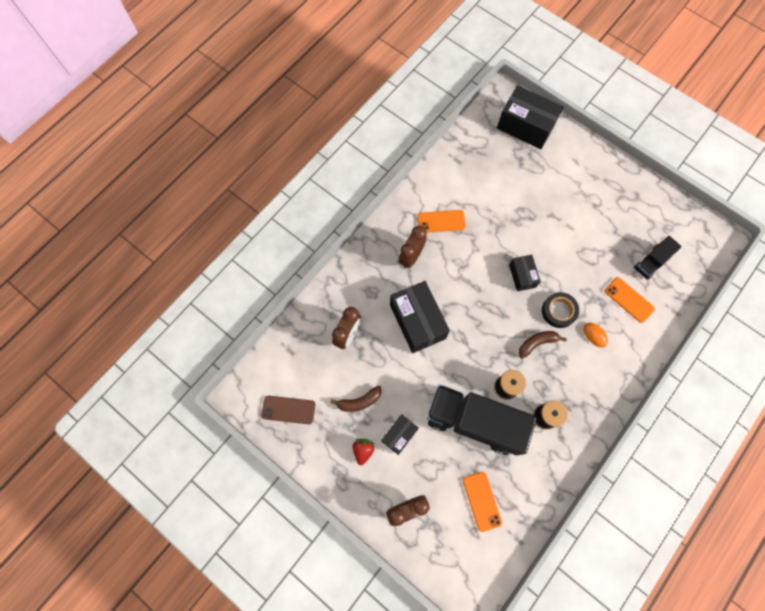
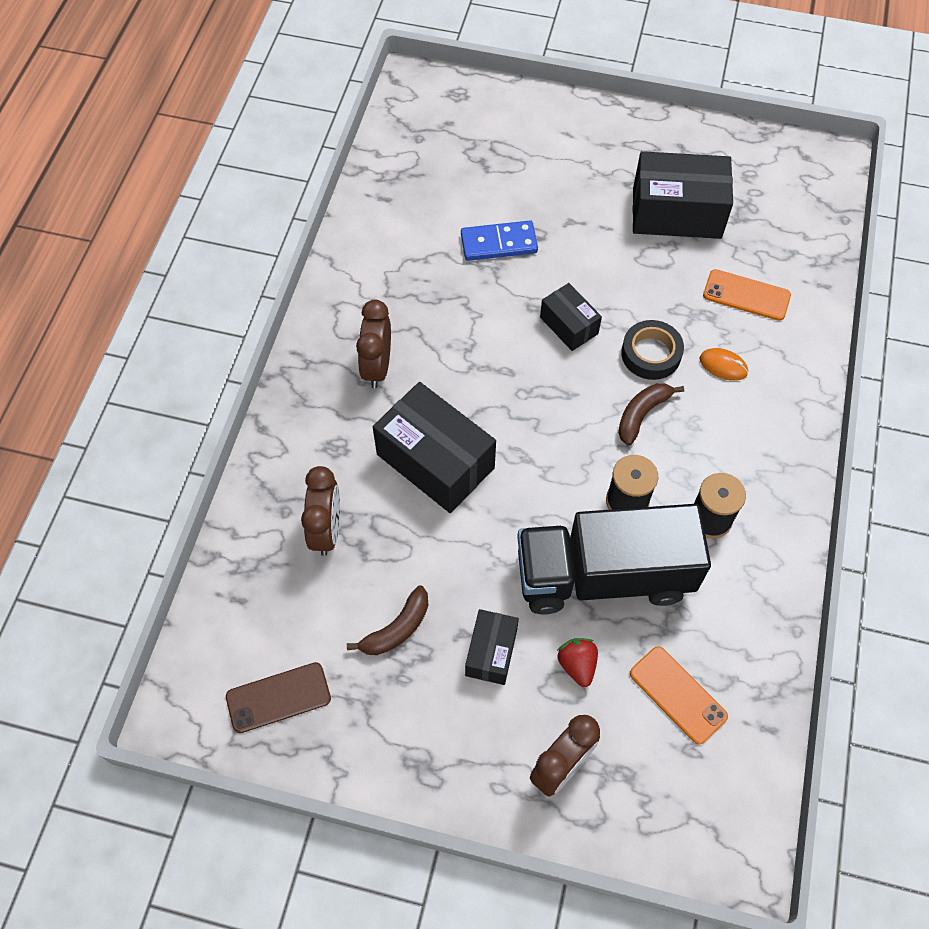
camera: 25 degrees left, 10 degrees down
(363, 450) = (441, 705): red strawberry -> red strawberry (577, 665)
(441, 221) = (400, 296): orange phone -> none
(507, 212) = (499, 243): none -> blue domino
(525, 126) = (466, 113): black box -> black box (676, 213)
(651, 262) = (751, 230): black truck -> none

